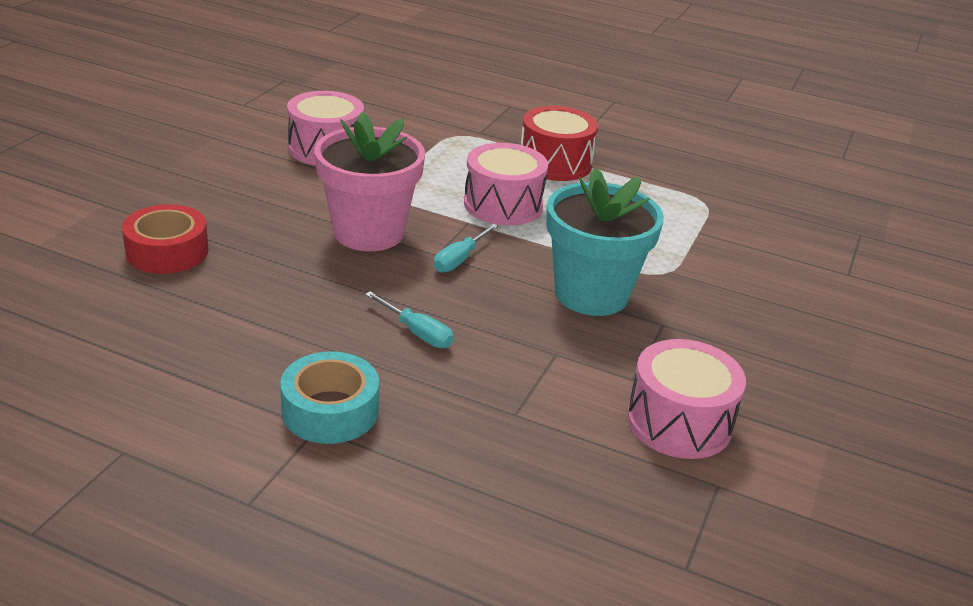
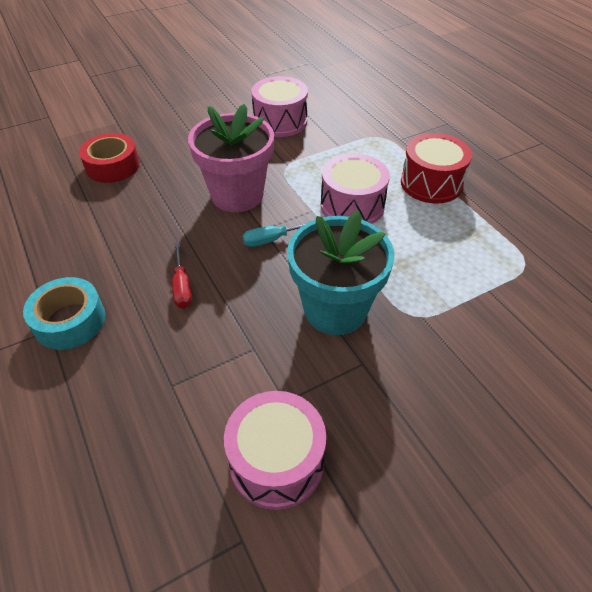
camera: 40 degrees right, 15 degrees up
(417, 333) = (182, 286): turquoise screwdriver -> red screwdriver

